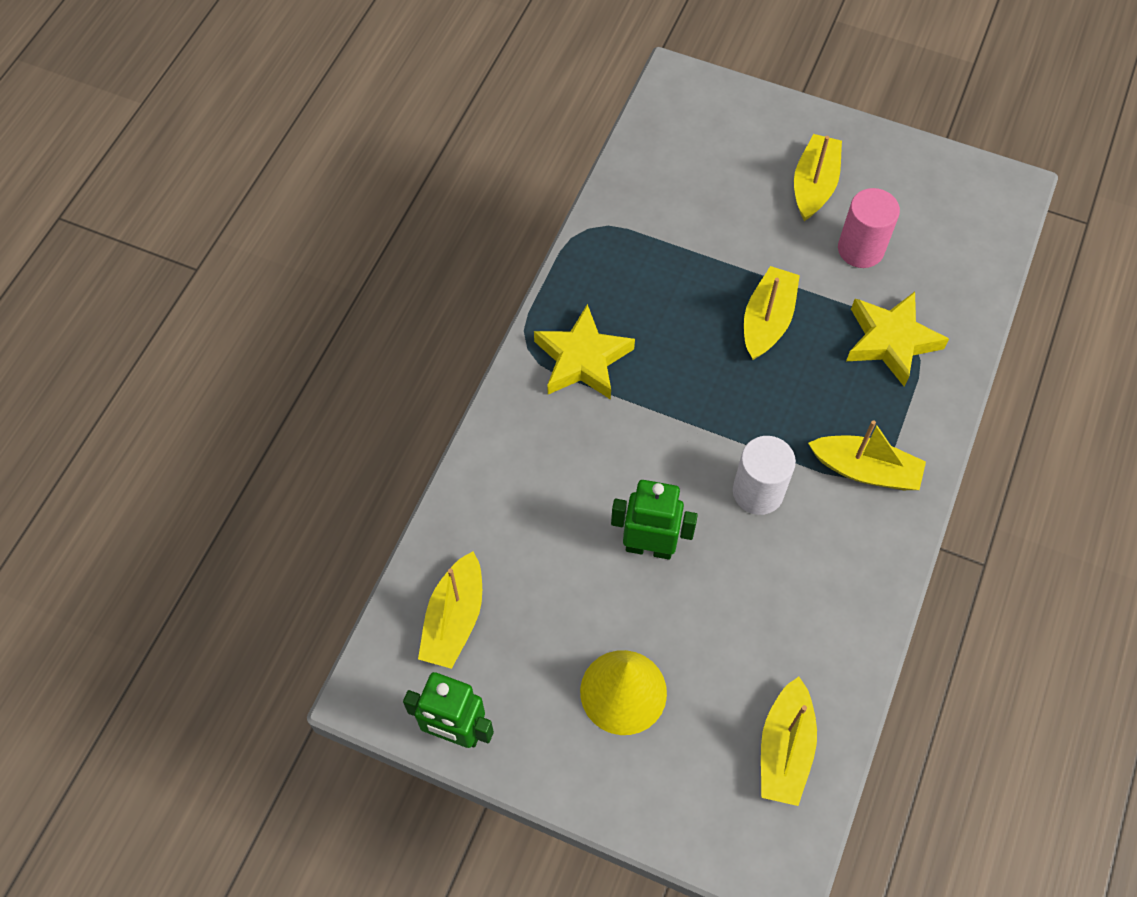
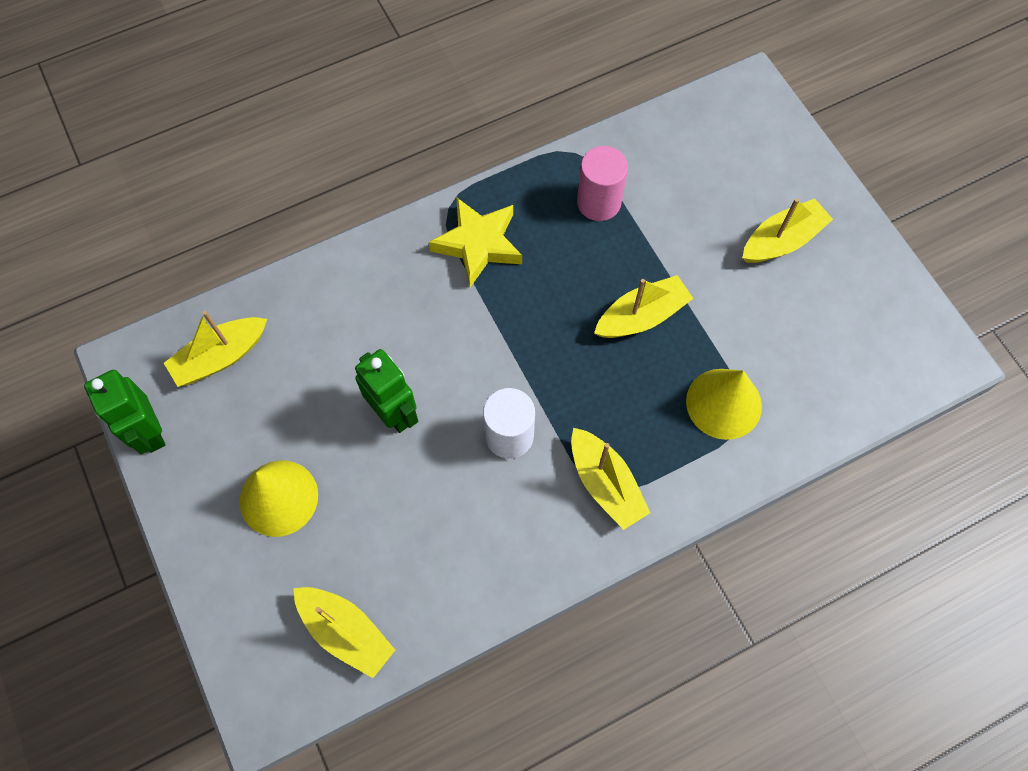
camera: 40 degrees right, 5 degrees up
(784, 749) = (346, 632): yellow boat -> yellow boat turned 105 degrees counterclockwise
(860, 249) = (770, 316): pink cylinder -> pink cylinder (598, 202)
(891, 341) = (723, 403): yellow star -> yellow cone

